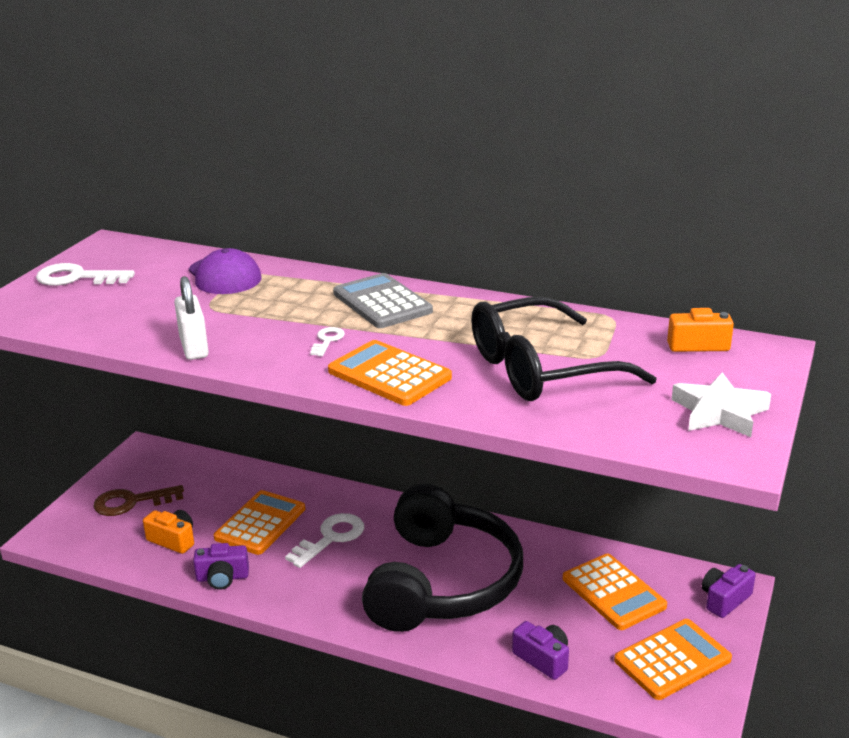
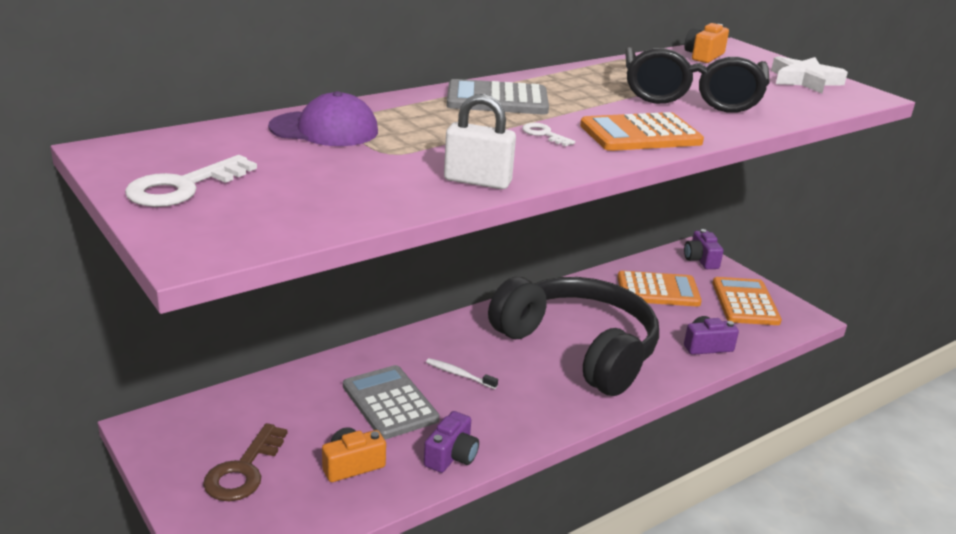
camera: 60 degrees left, 0 degrees up
(260, 523) = (389, 403): orange calculator -> grey calculator
(331, 538) = (459, 374): white key -> white toothbrush

